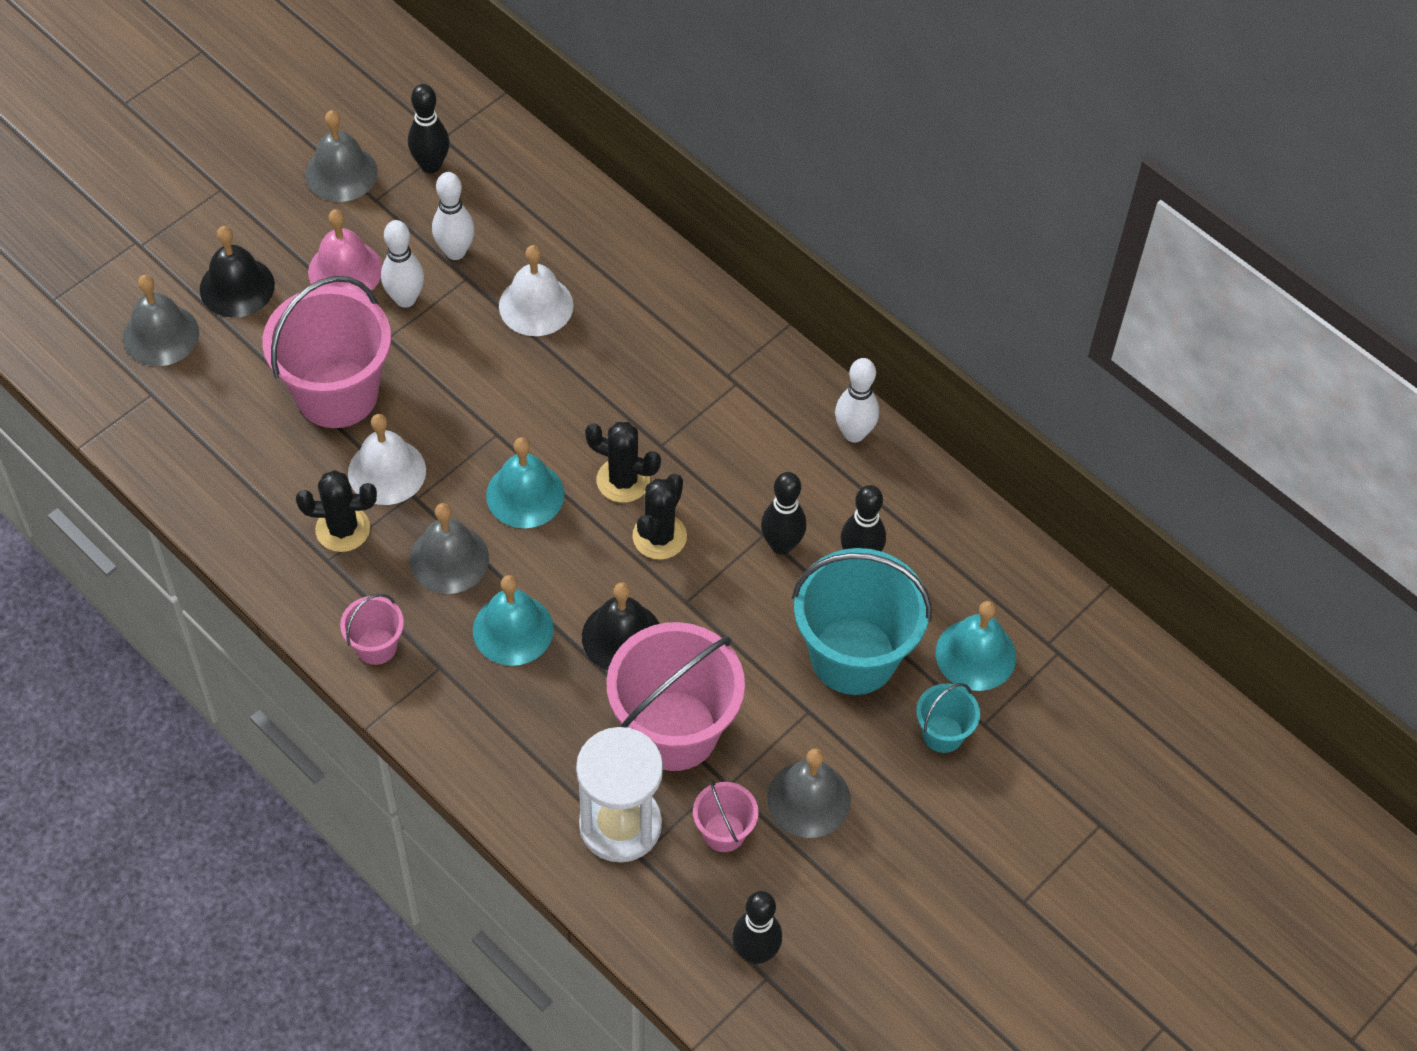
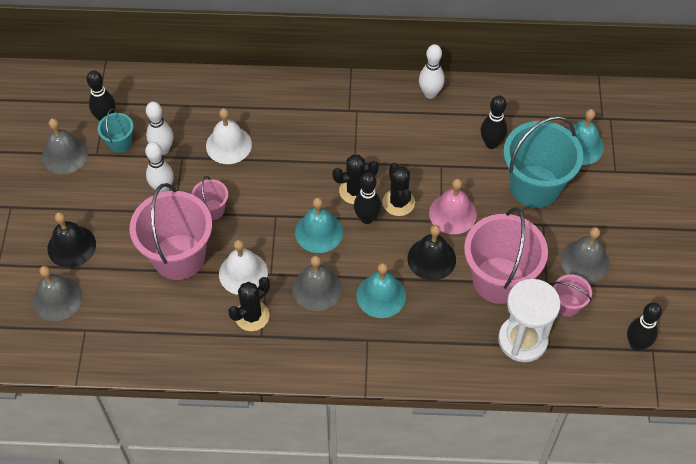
camera: 40 degrees left, 0 degrees up
(345, 270) = (118, 198): pink bell -> pink bell (452, 213)
(376, 646) = (328, 355): pink bucket -> pink bucket (212, 210)
(781, 545) = (453, 164): black bowling pin -> black bowling pin (367, 218)
(942, 734) = (605, 189): turquoise bucket -> turquoise bucket (120, 143)

